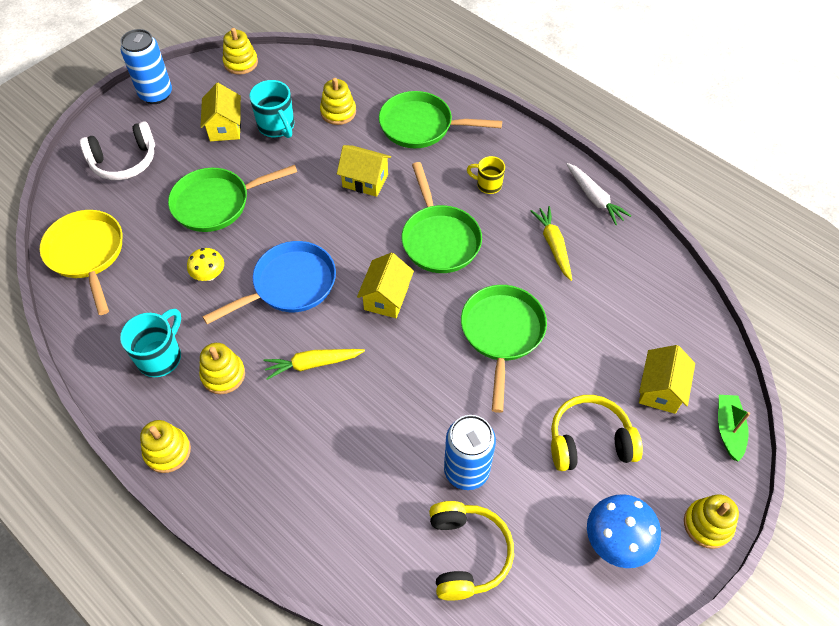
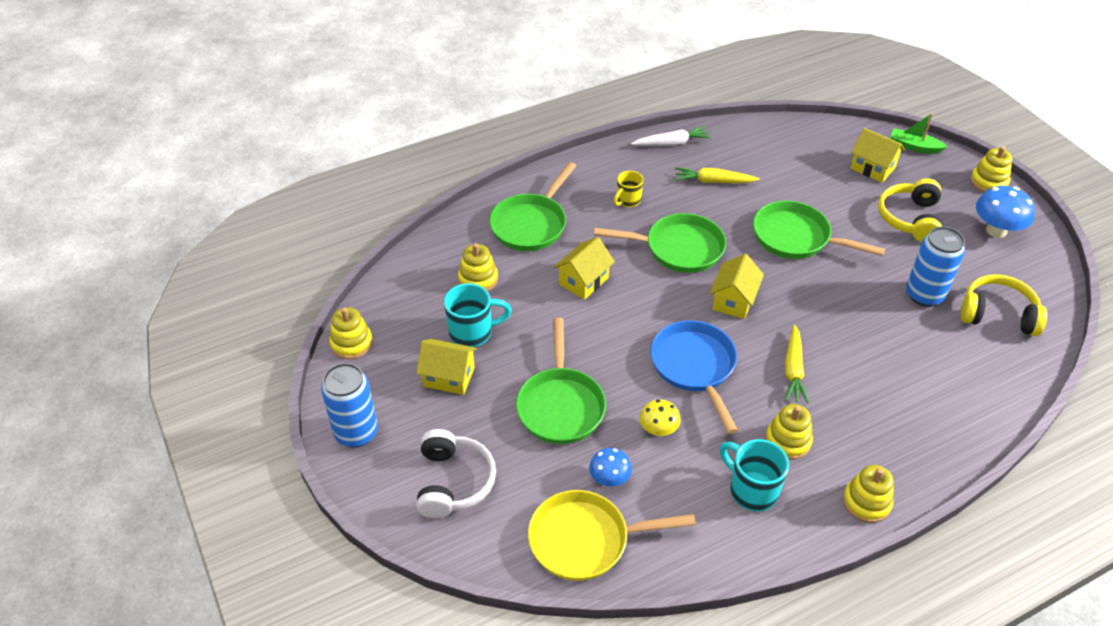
camera: 70 degrees left, 10 degrees down
(149, 254) = (609, 479): none -> blue mushroom
(386, 297) = (733, 300): yellow house -> yellow house turned 75 degrees clockwise

